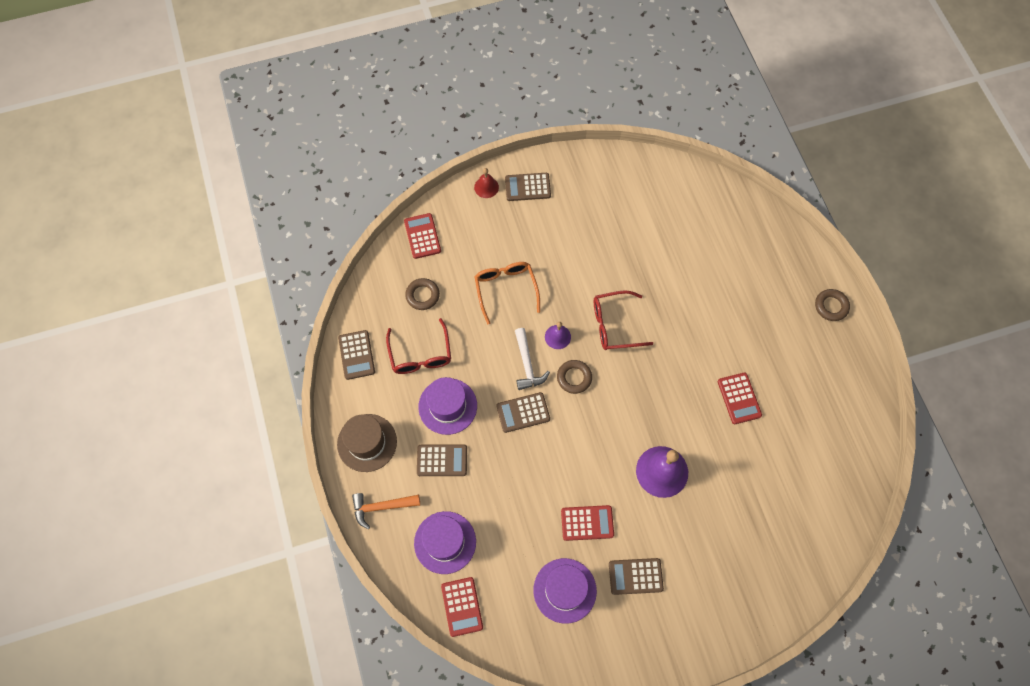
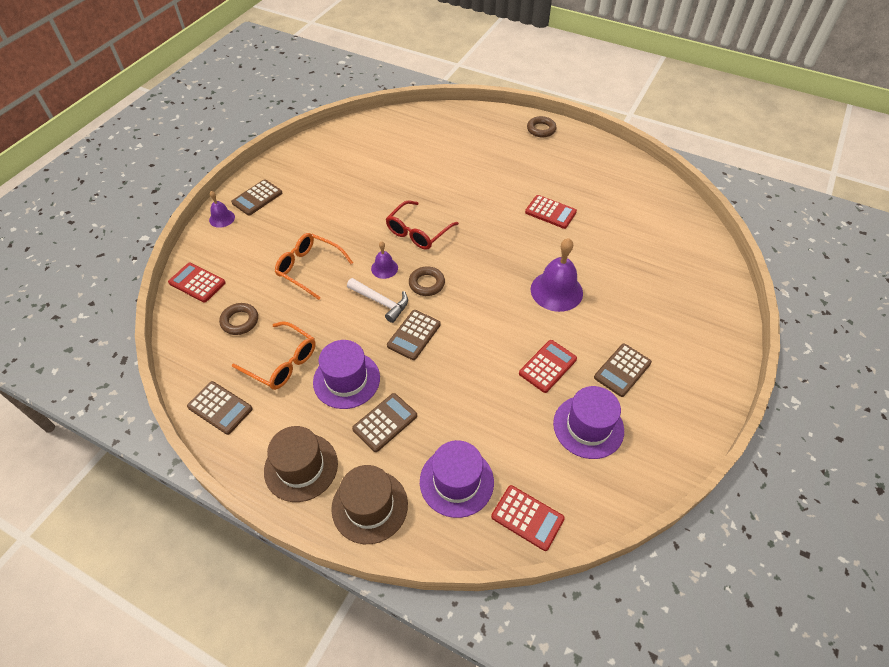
camera: 45 degrees left, 15 degrees down
(381, 507) = (369, 506): orange hammer -> brown hat
(420, 354) = (282, 362): red glasses -> orange glasses
(486, 187) = (222, 218): red bell -> purple bell

